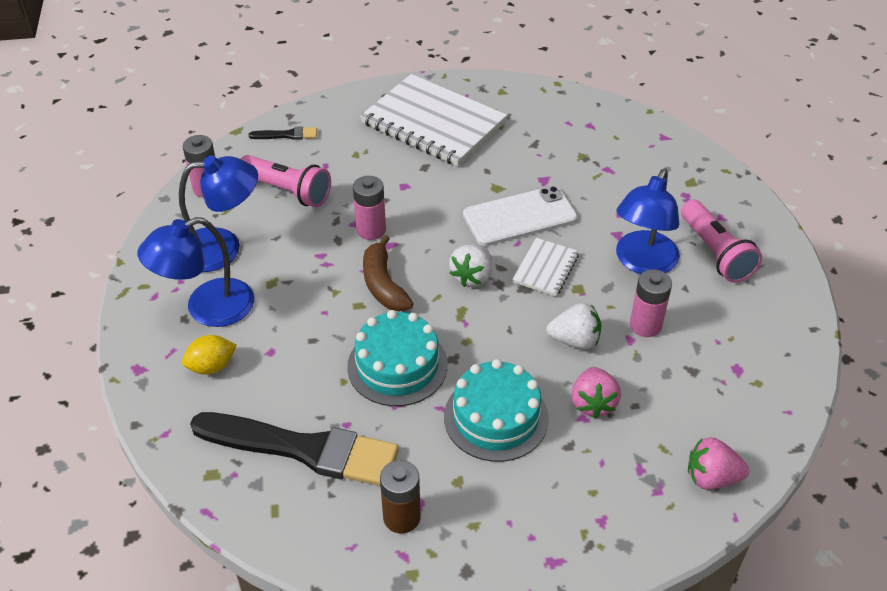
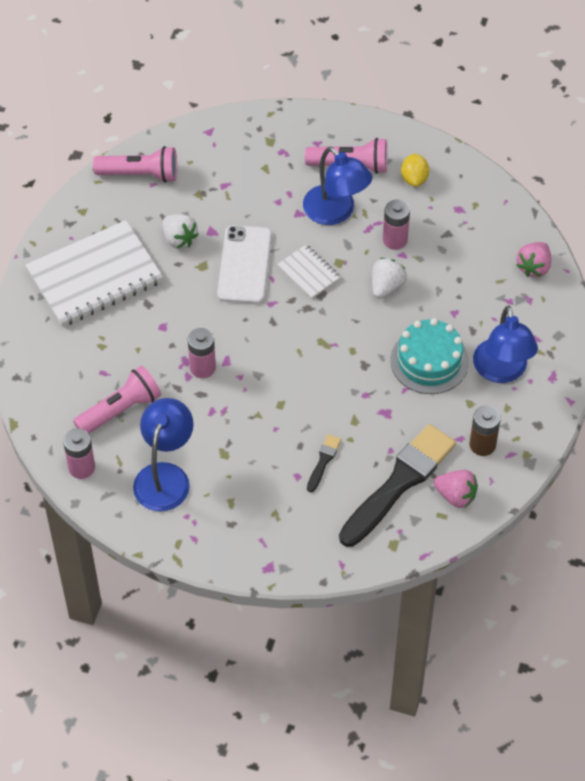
camera: 65 degrees left, 10 degrees up
(207, 308) = (229, 505): blue lamp -> blue lamp (501, 371)
(212, 366) = (292, 518): yellow lemon -> yellow lemon (414, 178)
(287, 135) = (44, 387): black brush -> black brush (323, 461)
(383, 284) = (268, 381): brown banana -> none
(397, 365) = (353, 401): turquoise cake -> none
(472, 276) = (291, 321): white strawberry -> white strawberry (179, 239)
(573, 111) = (140, 174): none -> pink flashlight
(593, 403) = (445, 301): pink strawberry -> pink strawberry (456, 496)

